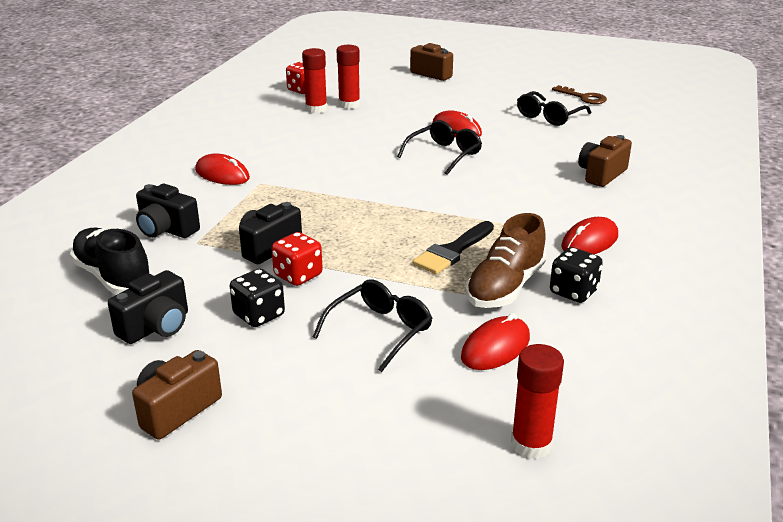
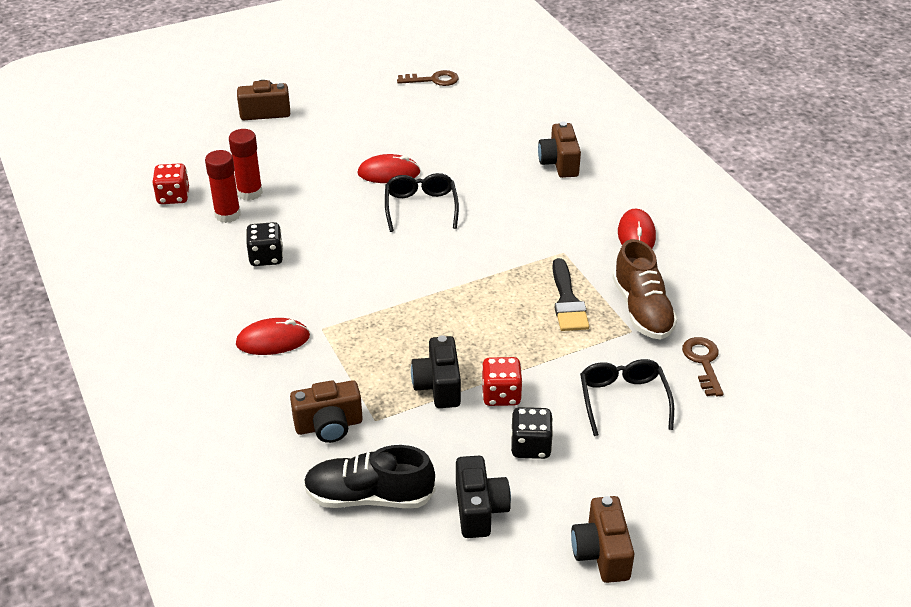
camera: 45 degrees left, 10 degrees up
(166, 230) = (329, 426): black camera -> brown camera
(495, 347) = (703, 362): red mouse -> brown key
(531, 444) = (810, 414): red glue stick -> none
(549, 116) = (438, 117): black glasses -> none
(573, 292) = (684, 286): black dice -> black dice (266, 257)

